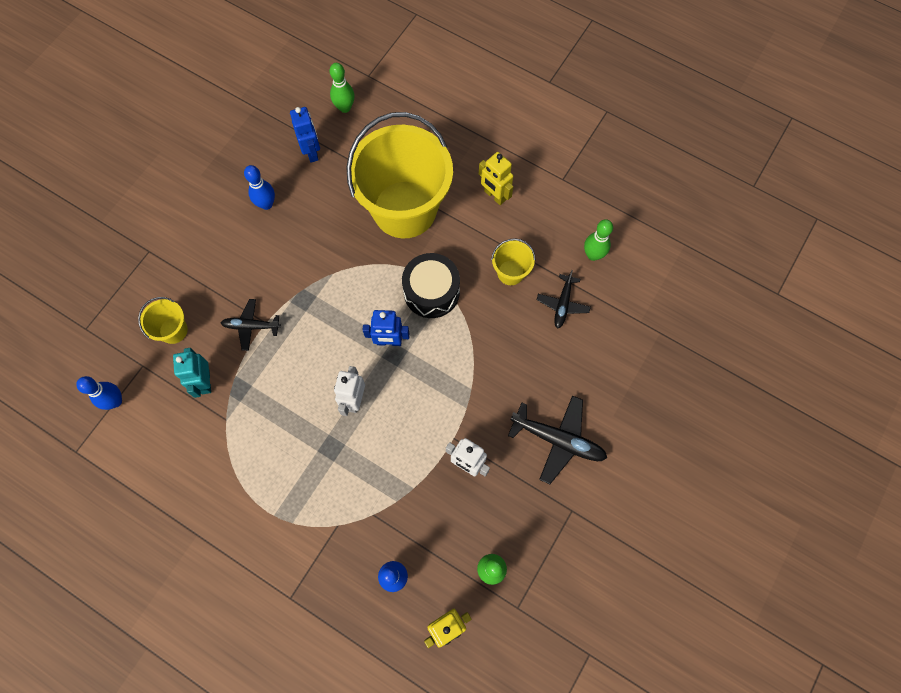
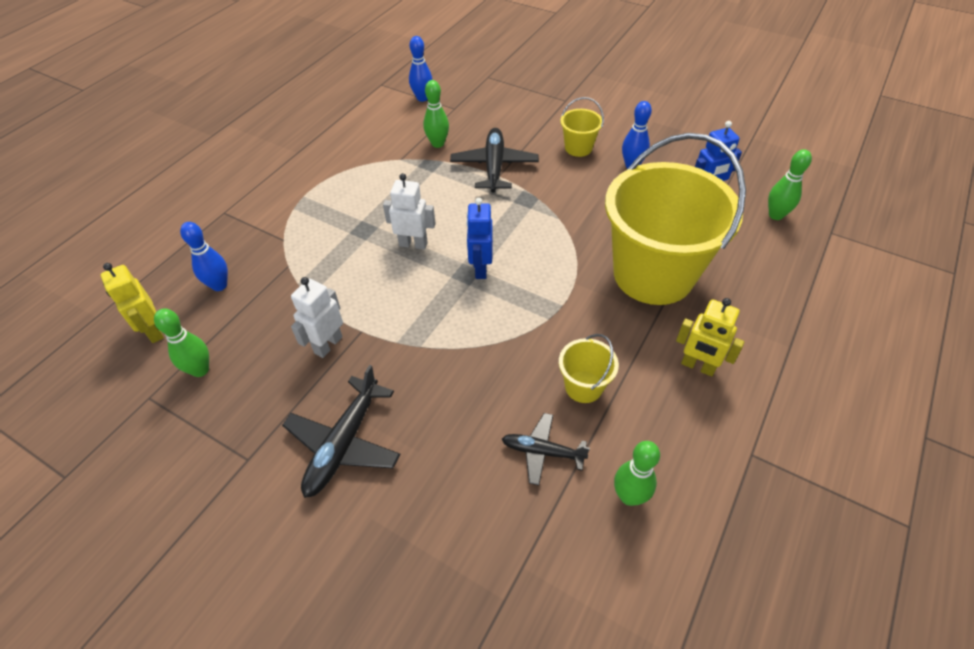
camera: 90 degrees right, 20 degrees down
(173, 330) = (488, 121): yellow bucket -> yellow bucket (578, 148)
(205, 382) = (437, 144): turquoise robot -> green bowling pin
(251, 326) = (494, 167): black plane -> black plane, size x1.61
(431, 292) = (546, 304): black drum -> none
(494, 196) = (697, 366): yellow robot -> yellow robot turned 105 degrees counterclockwise

